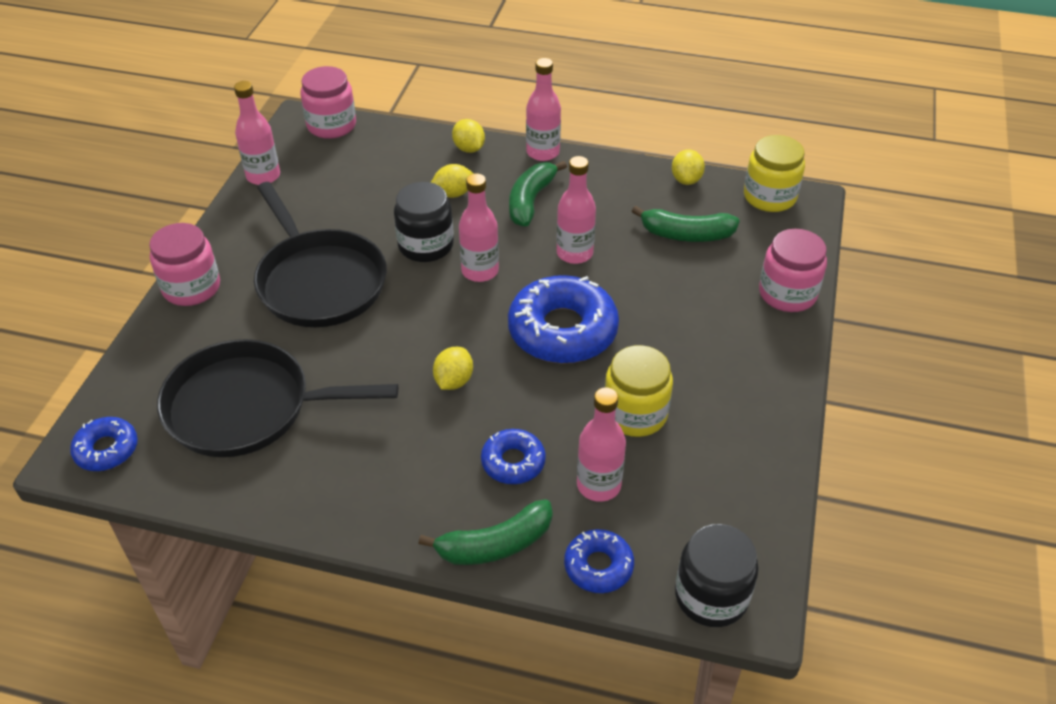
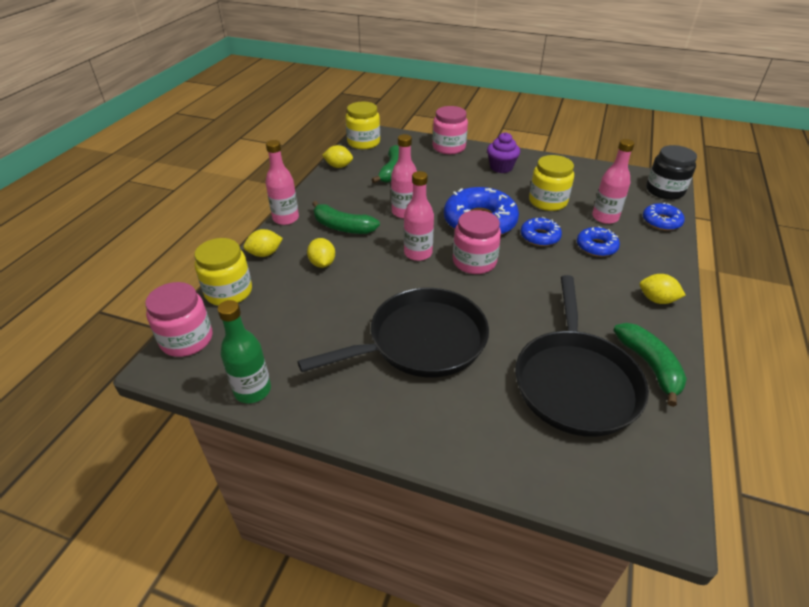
camera: 85 degrees left, 5 degrees down
(106, 449) = (648, 486): blue donut -> blue donut (540, 237)
(191, 288) = (422, 438): pink jar -> pink jar (474, 262)
(263, 176) = (252, 390): pink bottle -> green bottle
(401, 136) = (229, 292): none -> yellow jar
(426, 245) = (384, 279): black jar -> none
(453, 381) = (530, 269): yellow lemon -> yellow lemon (657, 300)
(495, 544) = (662, 256): green banana -> green banana (649, 366)
(735, 359) = (501, 167): none -> purple cupcake

